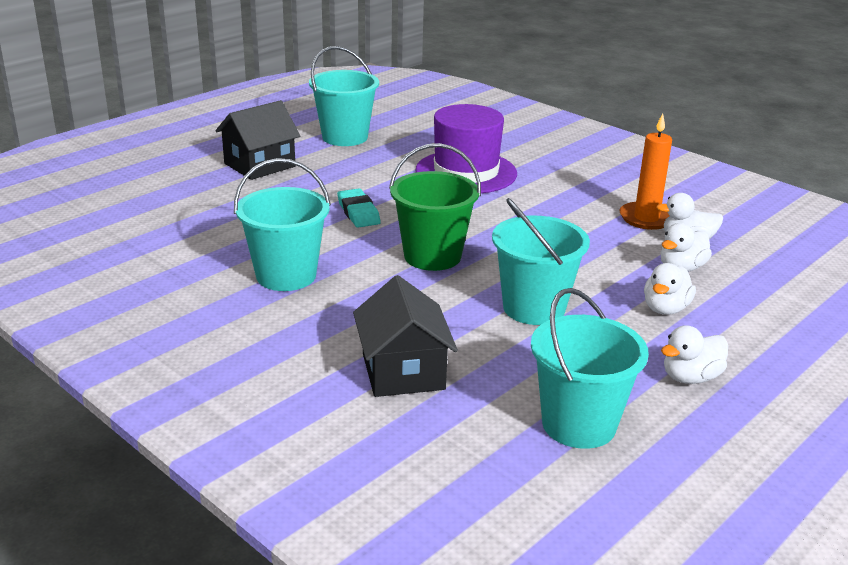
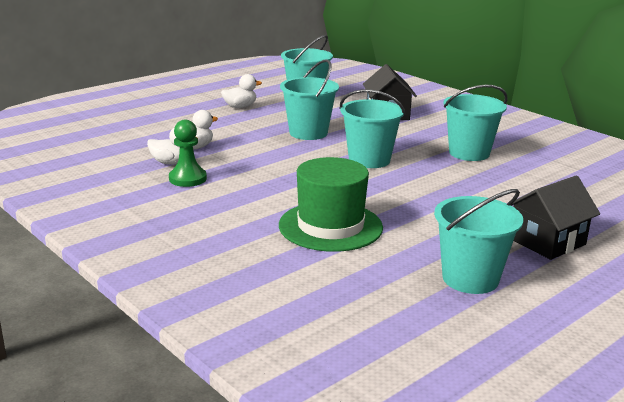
camera: 175 degrees left, 5 degrees down
(358, 212) = (431, 191): turquoise eraser -> none
(432, 256) = (369, 160): green bucket -> turquoise bucket
(466, 172) = (330, 226): purple hat -> green hat
(646, 218) = (187, 179): orange candle -> green pawn
(665, 309) = (227, 130): white duck -> none

